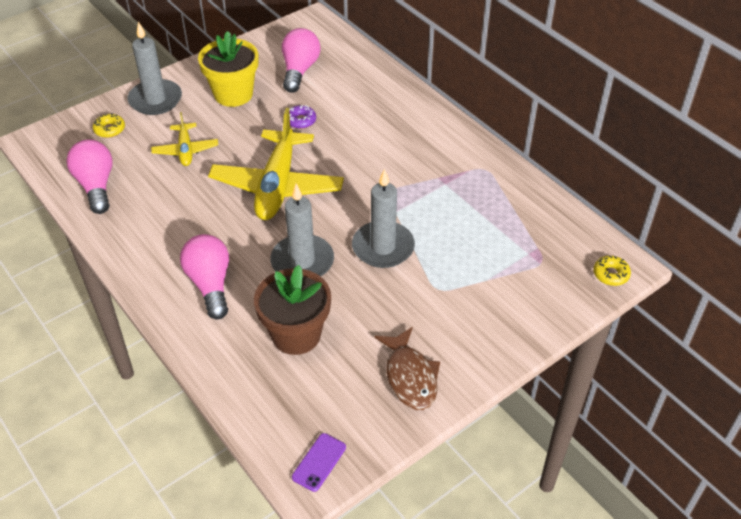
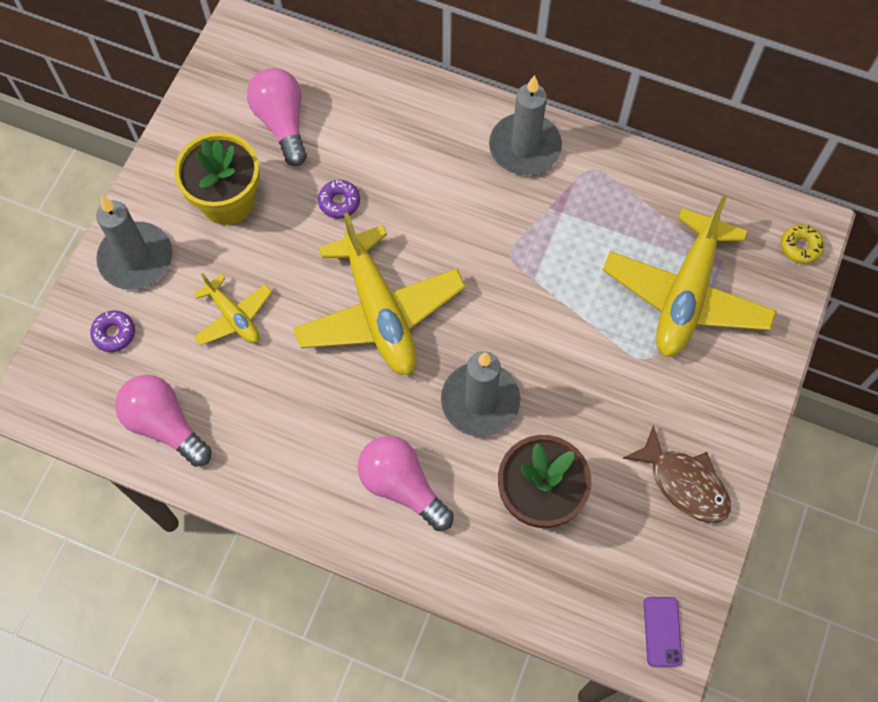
camera: 30 degrees left, 20 degrees up
(109, 129) = (114, 333): yellow donut -> purple donut
(383, 247) = (553, 336): grey candle -> grey candle (525, 147)
(499, 265) = (686, 295): none -> yellow plane

